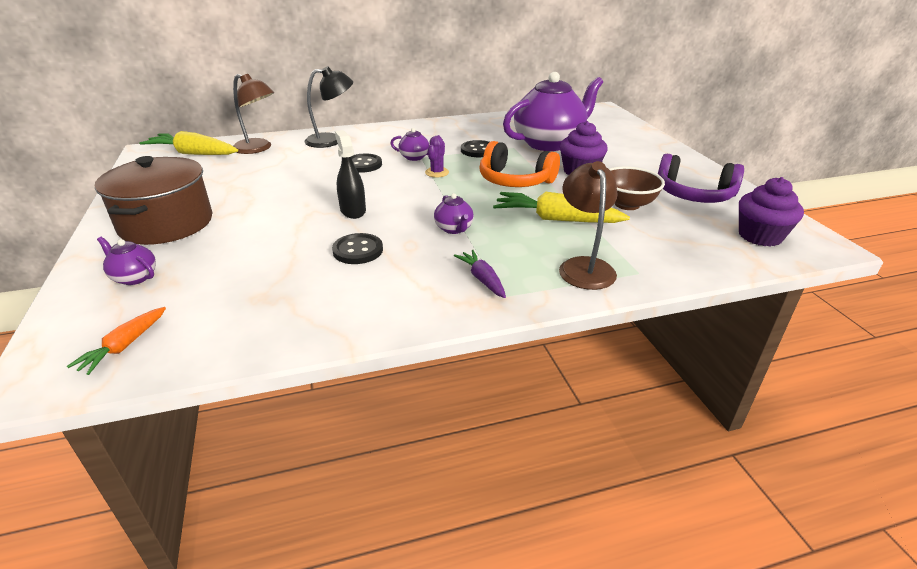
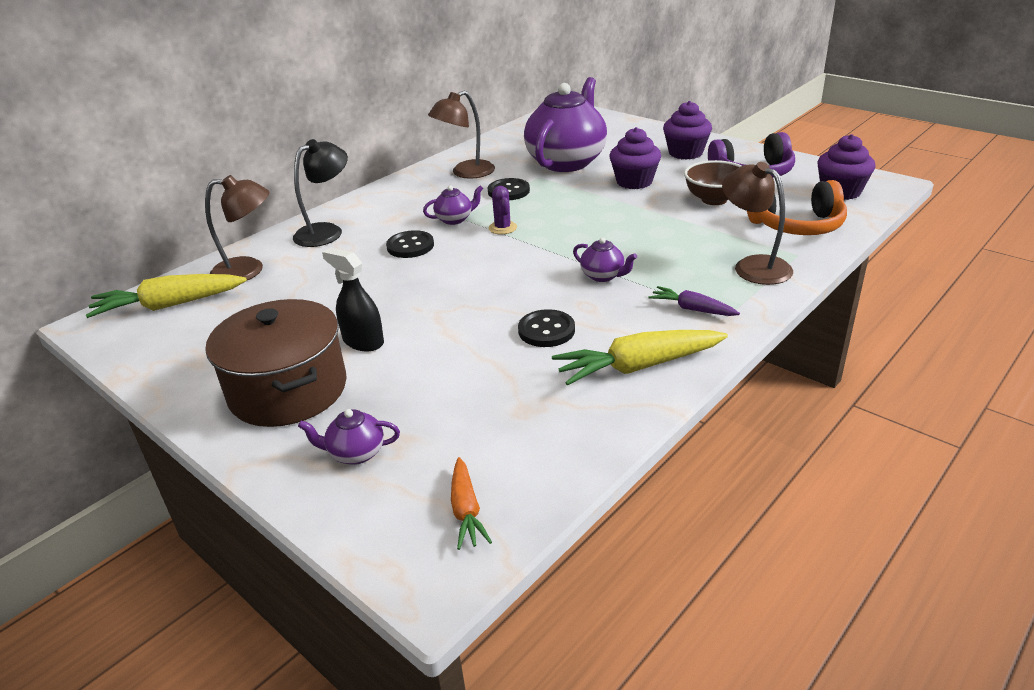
camera: 30 degrees left, 0 degrees up
(353, 211) = (479, 296): black spray bottle -> black spray bottle (363, 341)
(468, 130) = (465, 173): none -> brown lamp
(515, 180) = (589, 210): orange headphones -> orange headphones (797, 225)
(556, 219) = (676, 234): yellow carrot -> yellow carrot (638, 366)
(654, 163) = (685, 153): none -> purple cupcake

